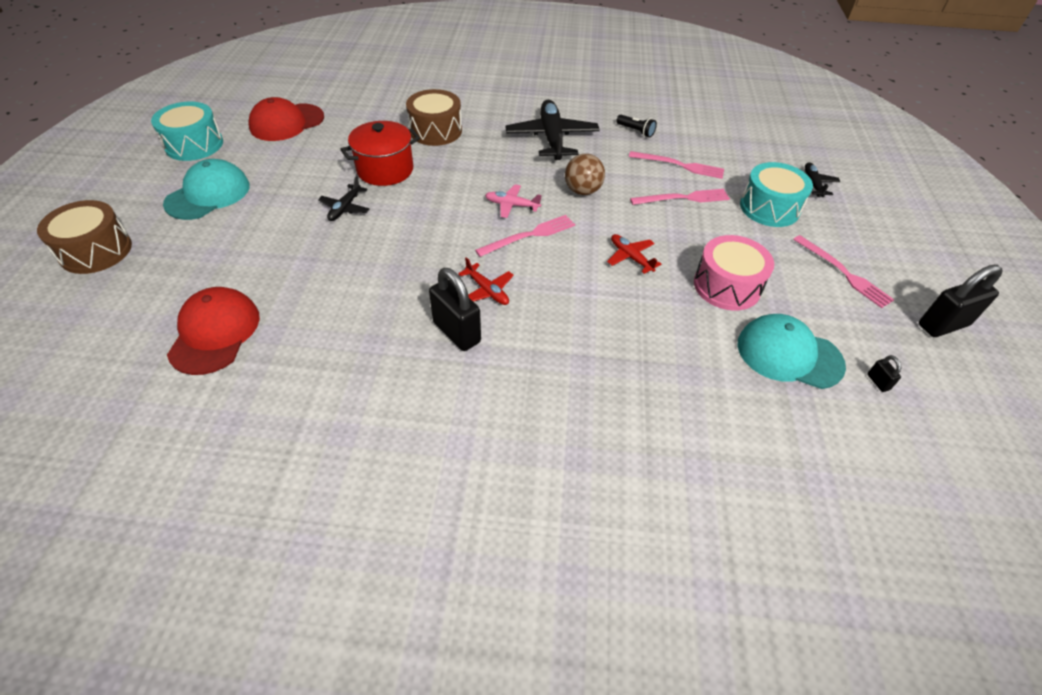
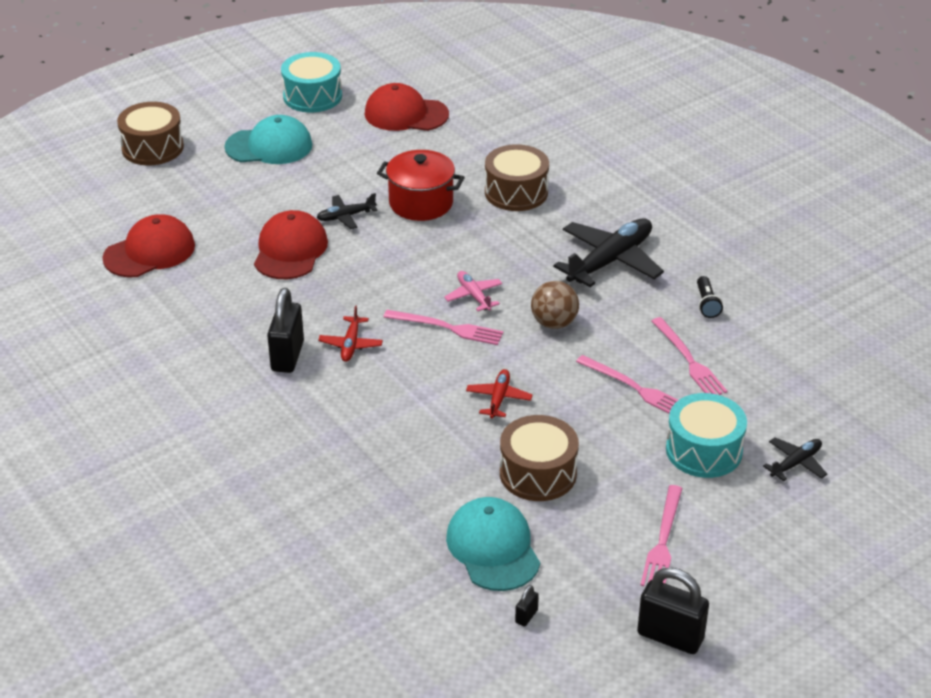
camera: 50 degrees right, 10 degrees down
(338, 256) = (290, 250): none -> red cap
(727, 286) = (538, 473): pink drum -> brown drum

